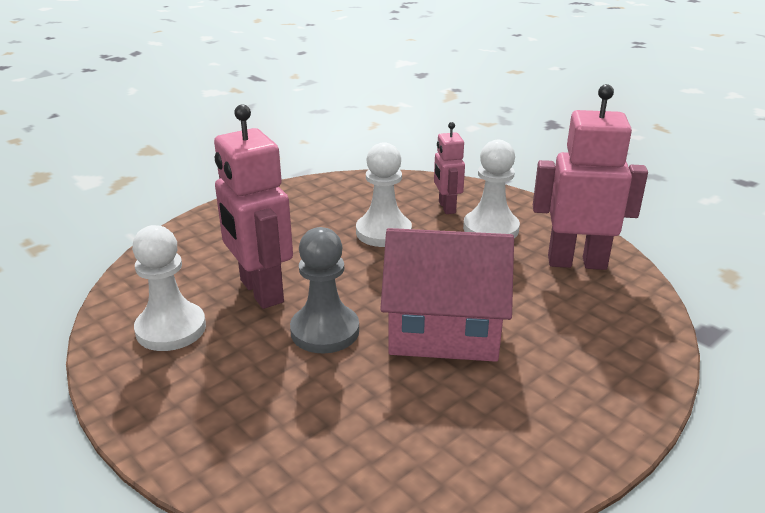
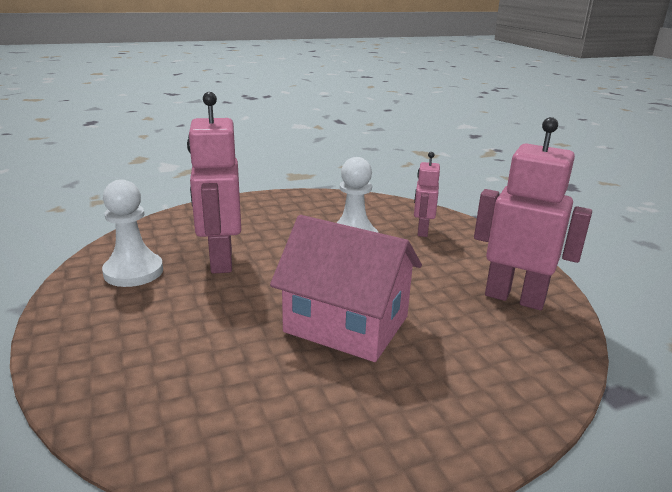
camera: 20 degrees right, 5 degrees down
(325, 331) = (245, 301): grey pawn -> none
(491, 229) = (450, 254): white pawn -> none

